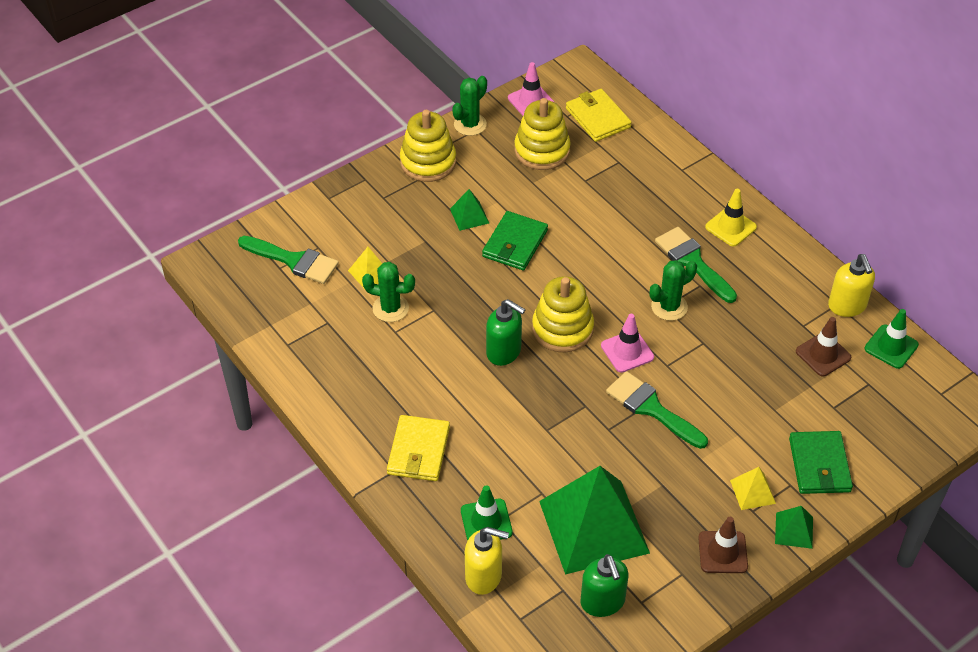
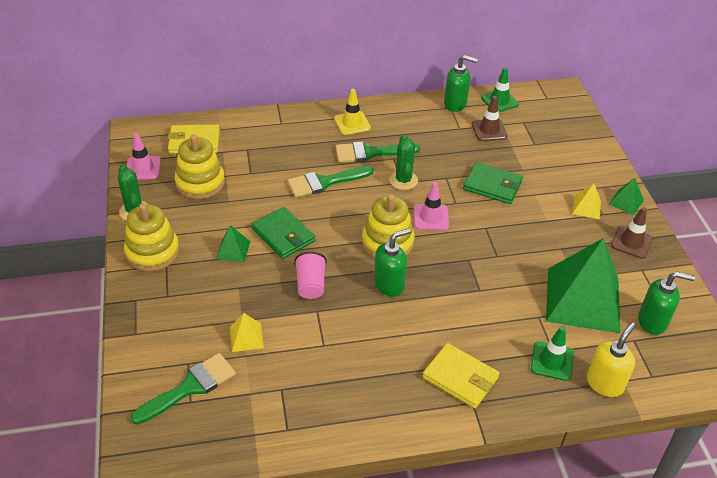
camera: 65 degrees left, 5 degrees down
(390, 308) = (296, 338): green cactus -> none
(462, 292) = (310, 285): none -> pink cup
(651, 408) = (490, 226): green brush -> green brush (325, 182)
(819, 465) = (578, 169): green wallet -> green wallet (492, 185)
(847, 306) = (455, 104): yellow soap dispenser -> green soap dispenser

